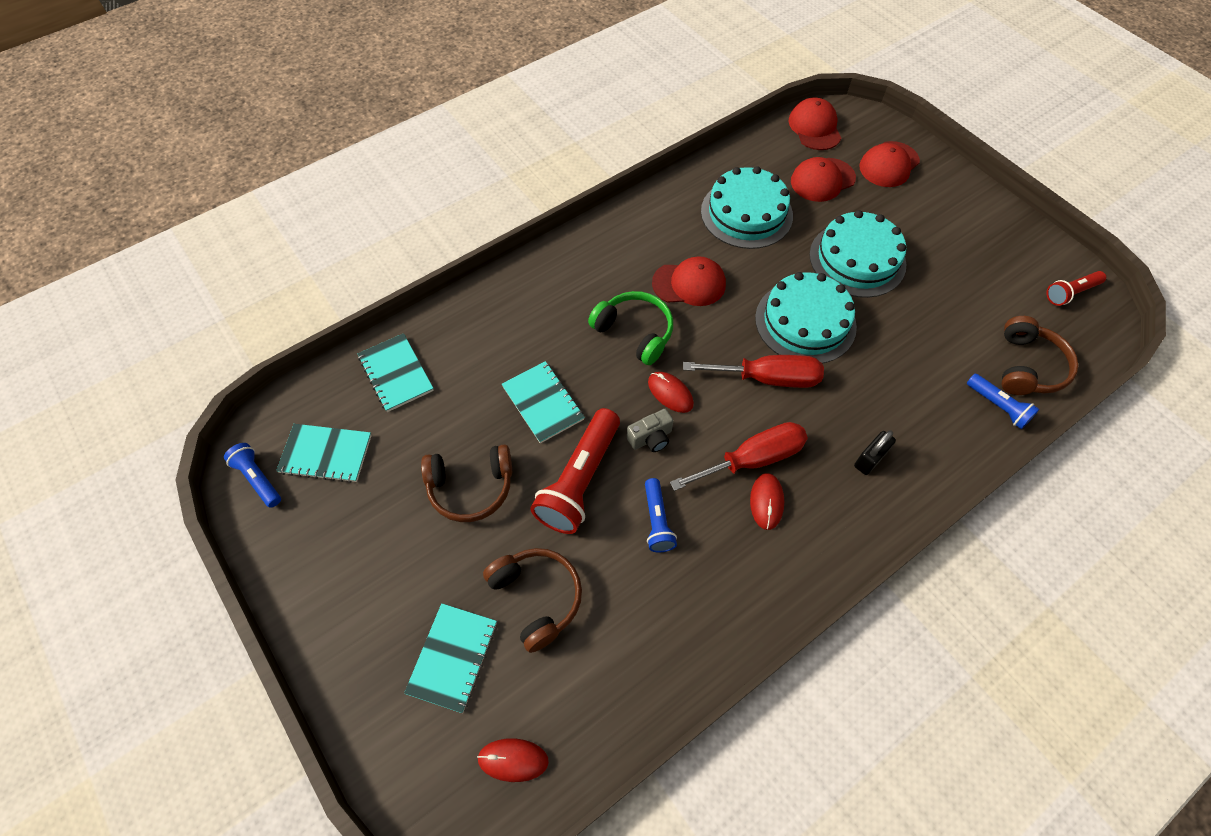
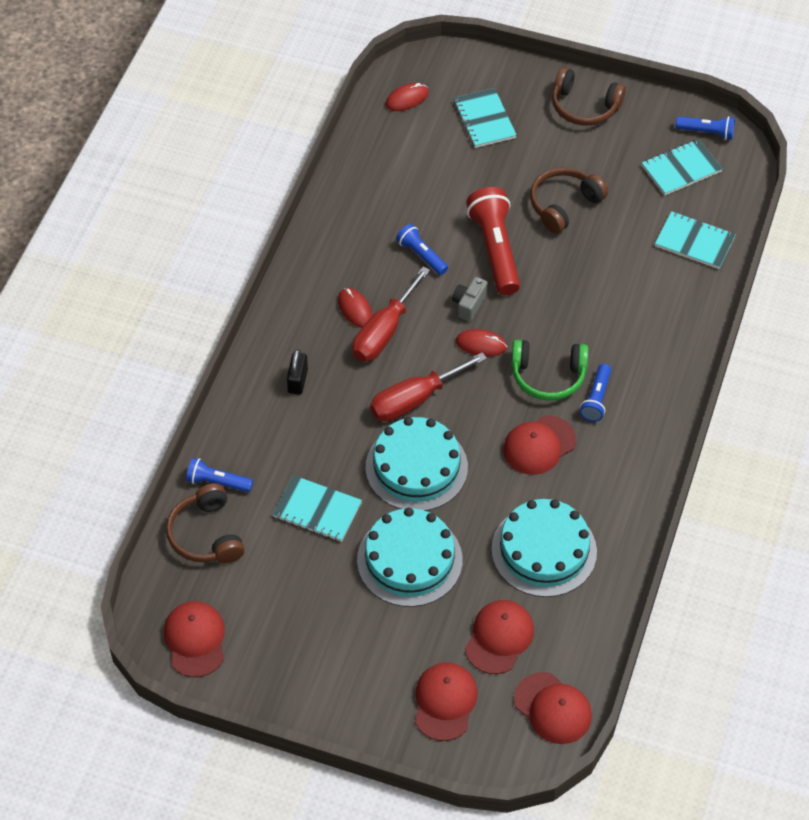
camera: 145 degrees right, 5 degrees down
(537, 597) = (462, 173): brown headphones -> brown headphones (584, 107)
(543, 403) = (568, 284): turquoise notebook -> turquoise notebook (317, 510)
(611, 292) = (596, 399): none -> blue flashlight
(1070, 293) = (195, 640): red flashlight -> red cap

